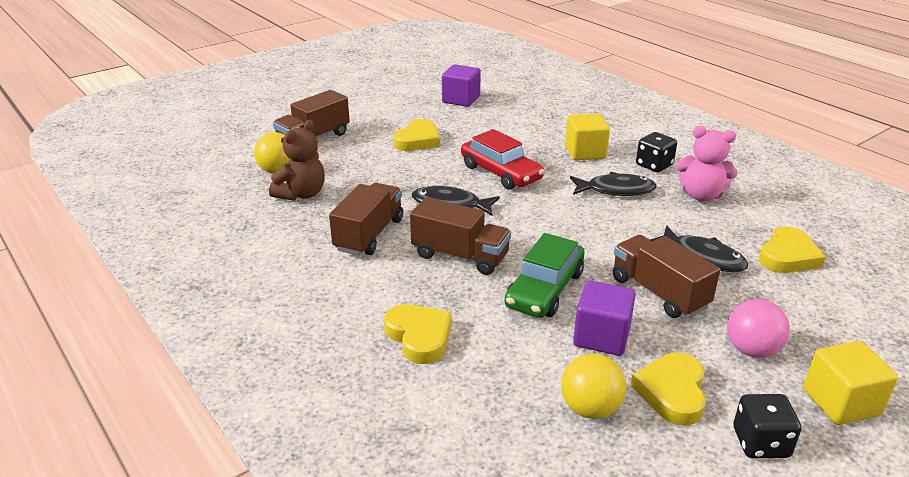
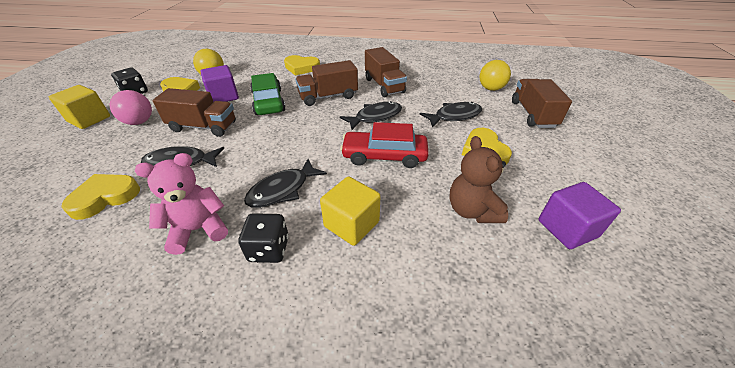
camera: 135 degrees right, 10 degrees up
(301, 194) = (452, 85): brown teddy bear -> brown teddy bear (472, 210)
(378, 169) = (454, 116): none -> black fish
(788, 256) = (105, 197): yellow heart -> yellow heart turned 60 degrees clockwise

